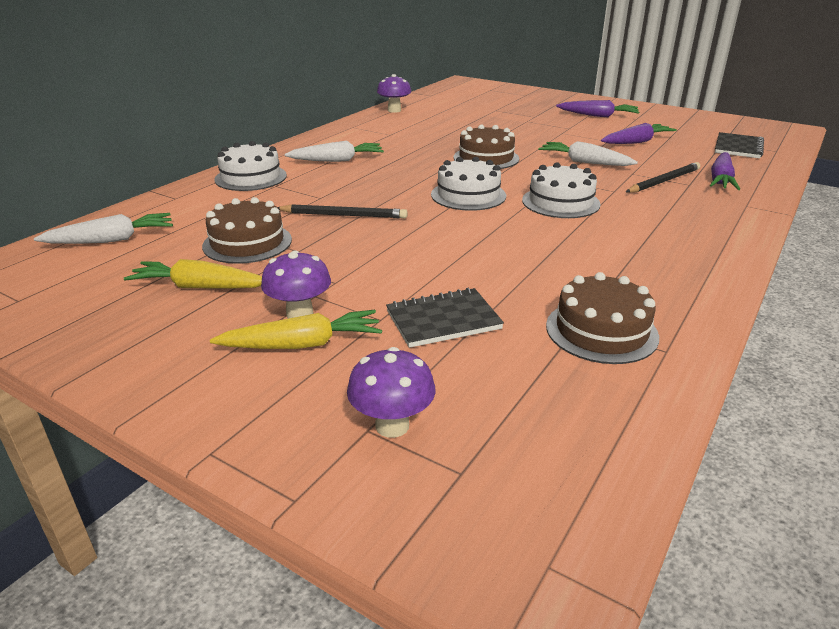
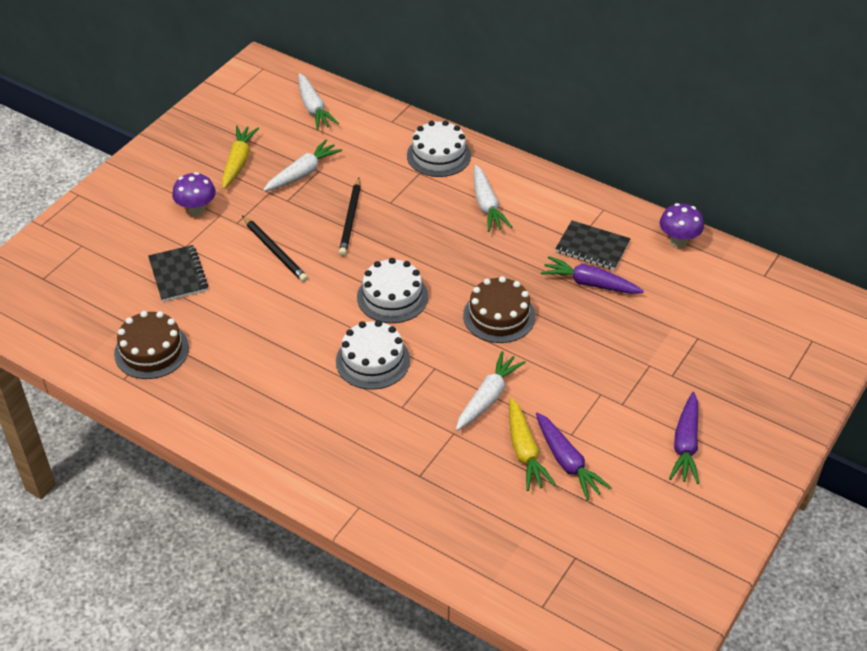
camera: 90 degrees right, 15 degrees up
(247, 243) = (303, 173): brown cake -> white carrot
(303, 344) = (162, 215): yellow carrot -> yellow carrot (525, 451)
(392, 425) = (82, 254): purple mushroom -> none
(663, 181) = (428, 455): black pencil -> black pencil (275, 251)
(720, 180) = (432, 508): purple carrot -> purple carrot (590, 283)
(738, 147) = (552, 566): black notebook -> black notebook (592, 247)

